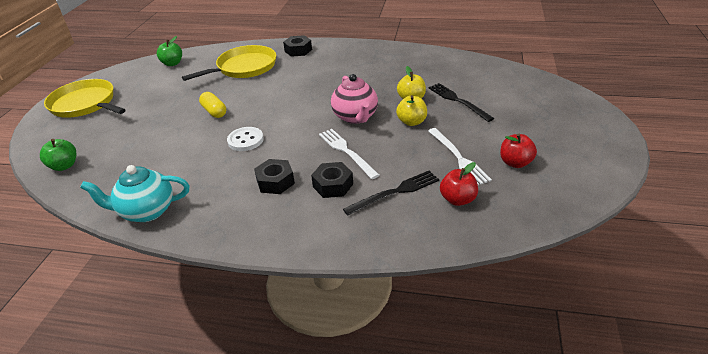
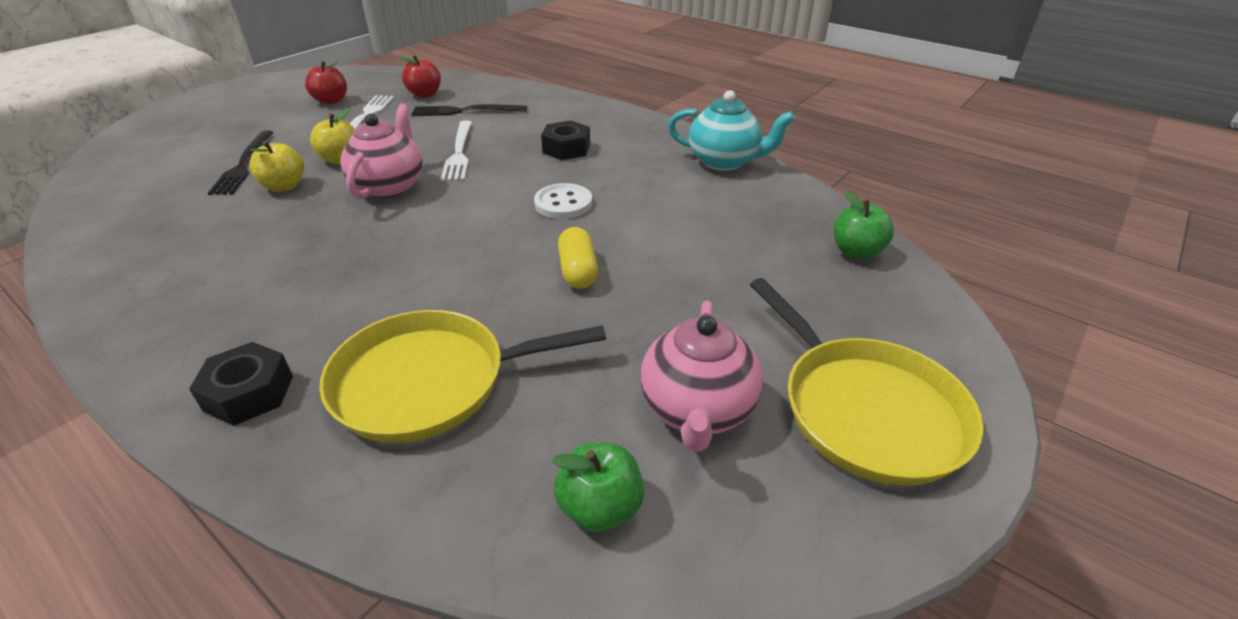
camera: 155 degrees left, 0 degrees up
(148, 87) = (697, 410): none -> pink teapot
(333, 185) = (512, 130): black nut -> none

